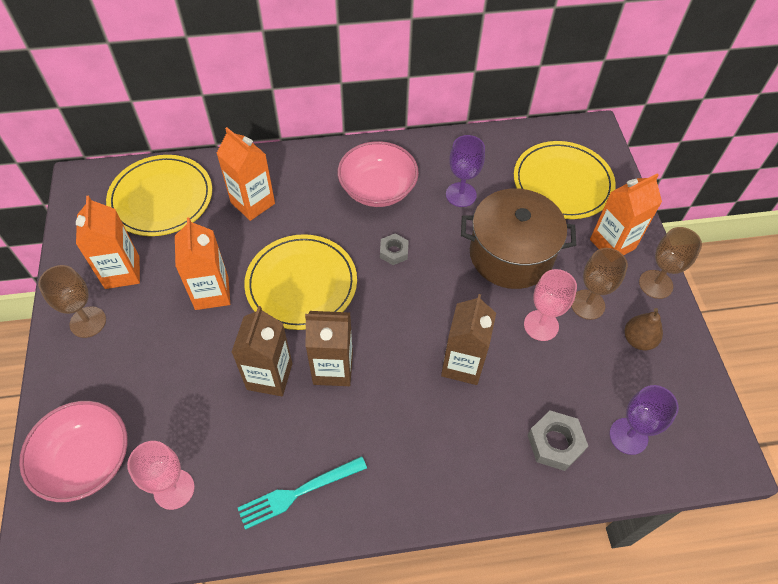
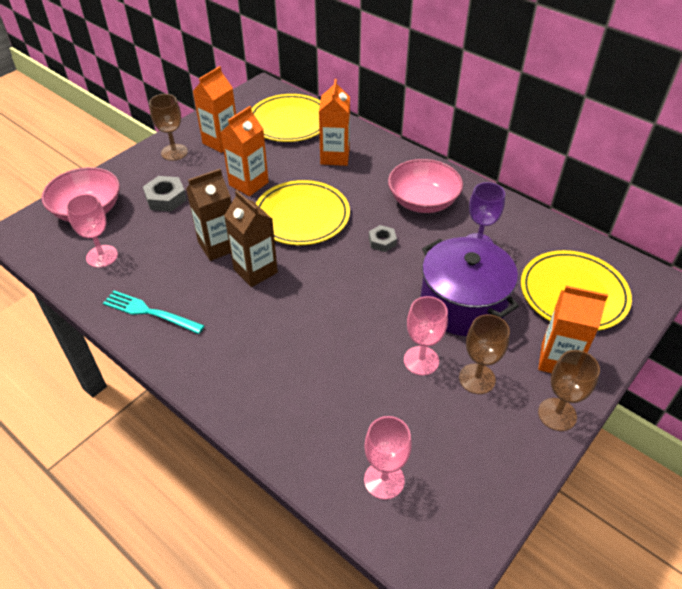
camera: 50 degrees right, 10 degrees down
(462, 364) = (333, 335): brown carton -> none
(511, 254) = (462, 304): brown pot -> purple pot
(555, 443) = (326, 432): grey nut -> grey nut (166, 198)
(628, 436) = (384, 480): purple goblet -> pink goblet
(638, 340) = (484, 434): brown pear -> none

